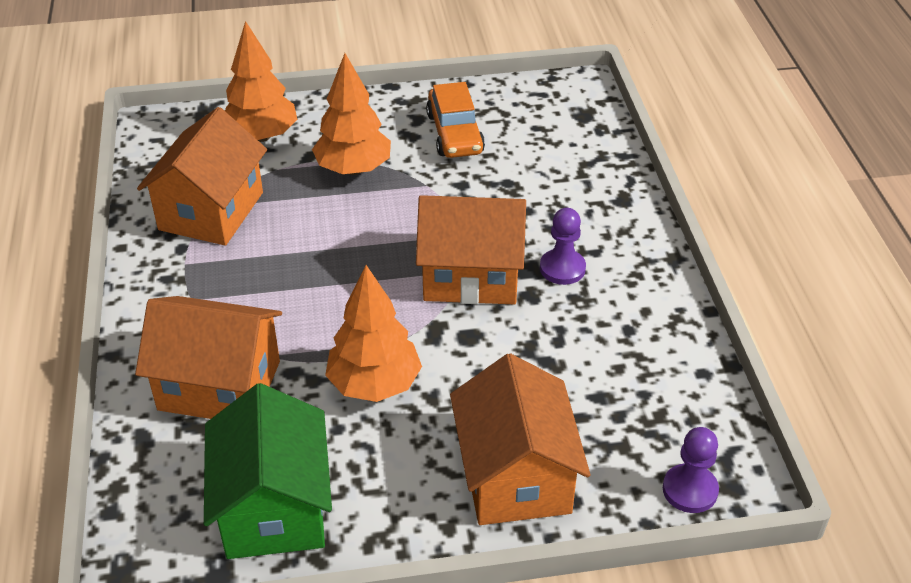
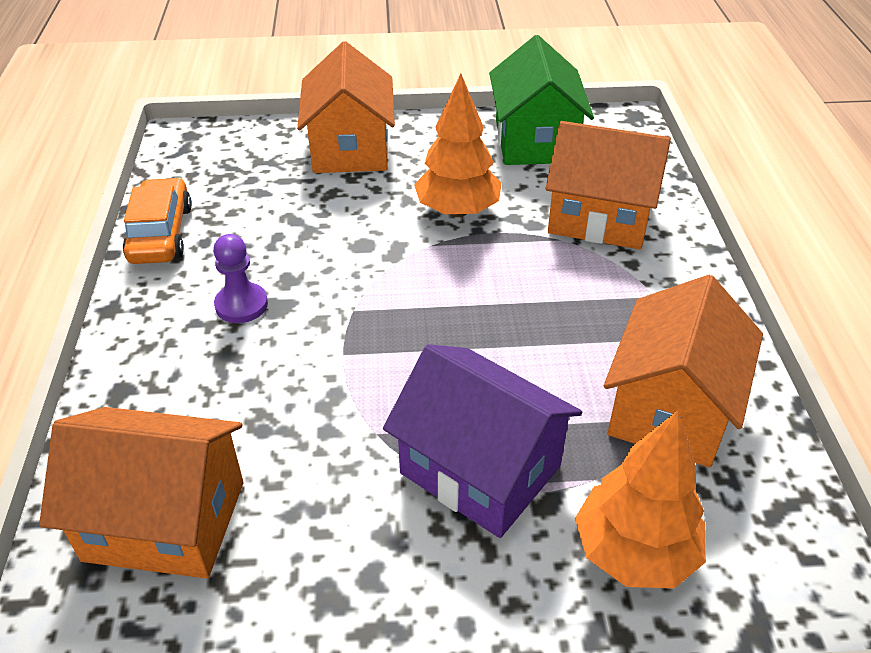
camera: 175 degrees left, 0 degrees up
(353, 169) = (480, 470): orange tree -> purple house
(455, 133) = (314, 534): orange car -> orange car (161, 234)
(471, 275) = (346, 303): orange house -> orange house (165, 520)
(690, 490) = (223, 135): purple pawn -> none

